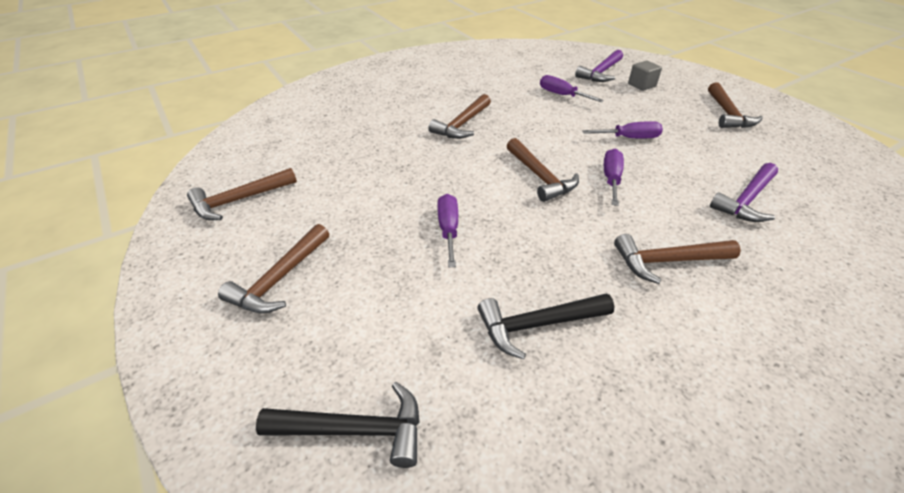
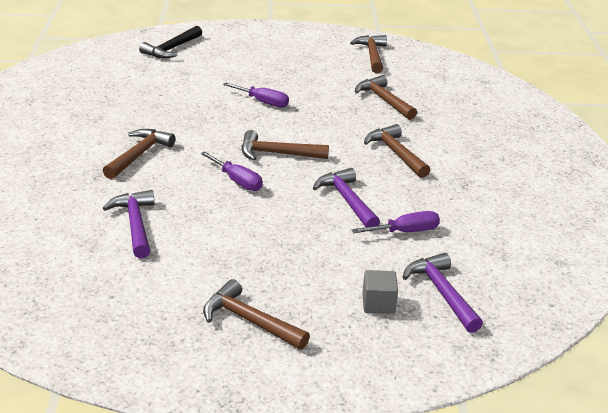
camera: 120 degrees right, 10 degrees down
(280, 279) = (282, 53): brown hammer -> brown hammer (384, 100)
(538, 325) = (160, 99): black hammer -> none
(559, 123) = (347, 201): none -> purple hammer
(629, 138) = (280, 224): purple screwdriver -> none

